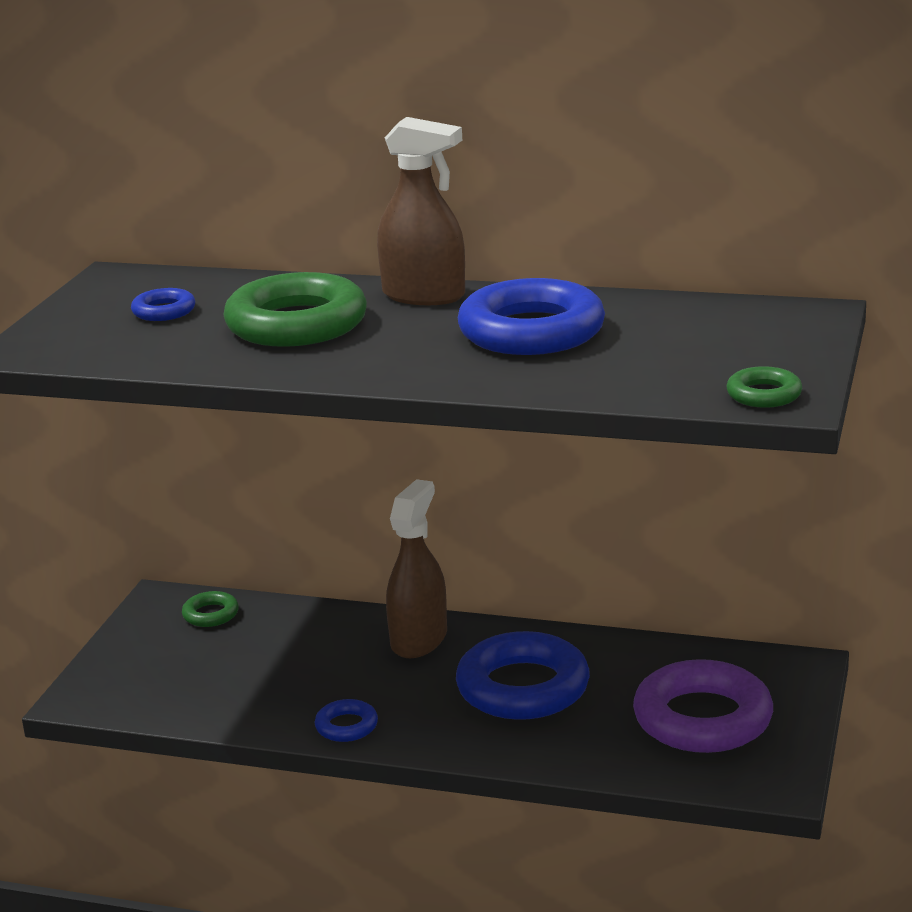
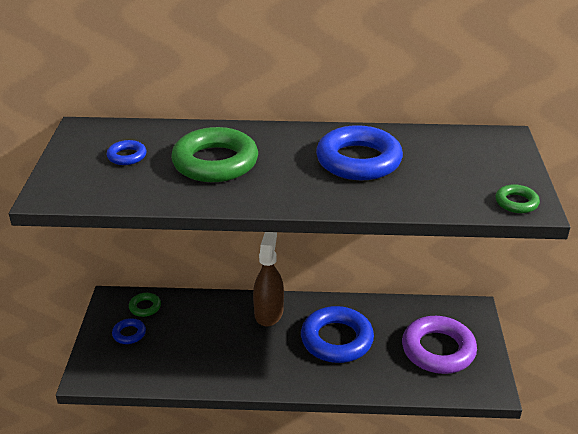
camera: 15 degrees left, 10 degrees up
(346, 726) = (249, 378): blue ring -> blue ring (129, 334)
(424, 295) = (281, 135): brown spray bottle -> none

